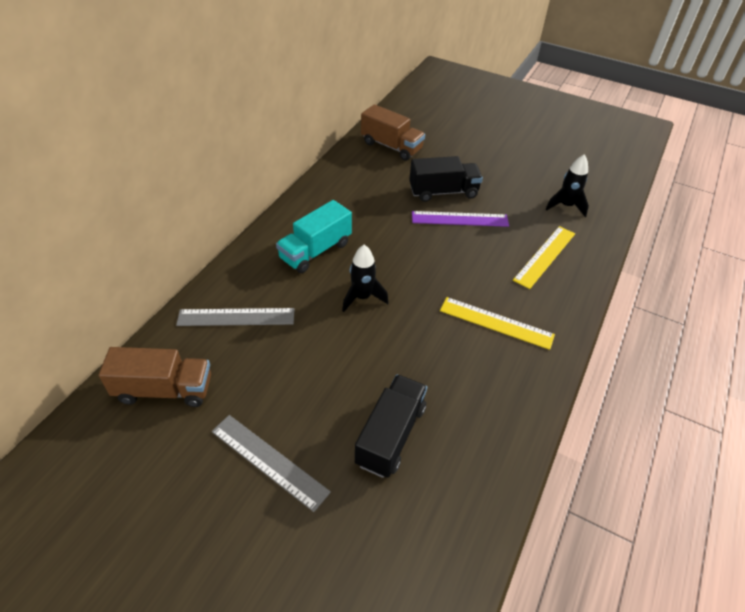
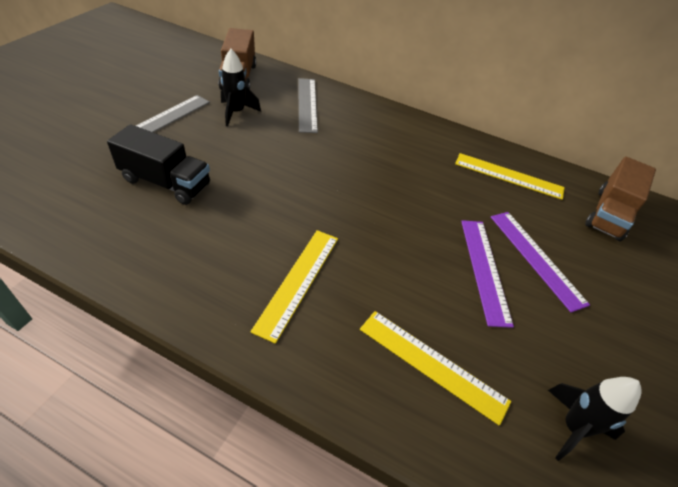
camera: 85 degrees right, 0 degrees up
(315, 251) = (395, 147): turquoise truck -> none
(352, 186) = (508, 176): none -> yellow ruler
(362, 297) = (333, 174): black rocket -> black rocket (236, 113)
(443, 192) = (536, 258): black truck -> purple ruler

